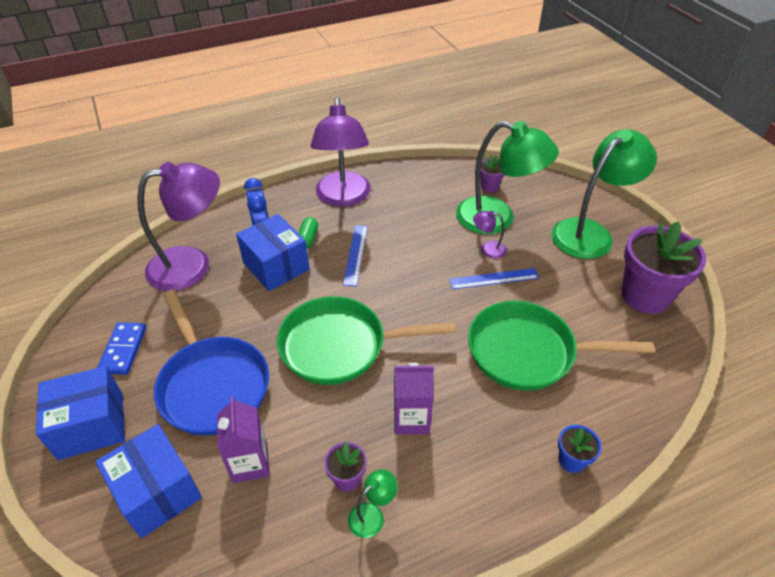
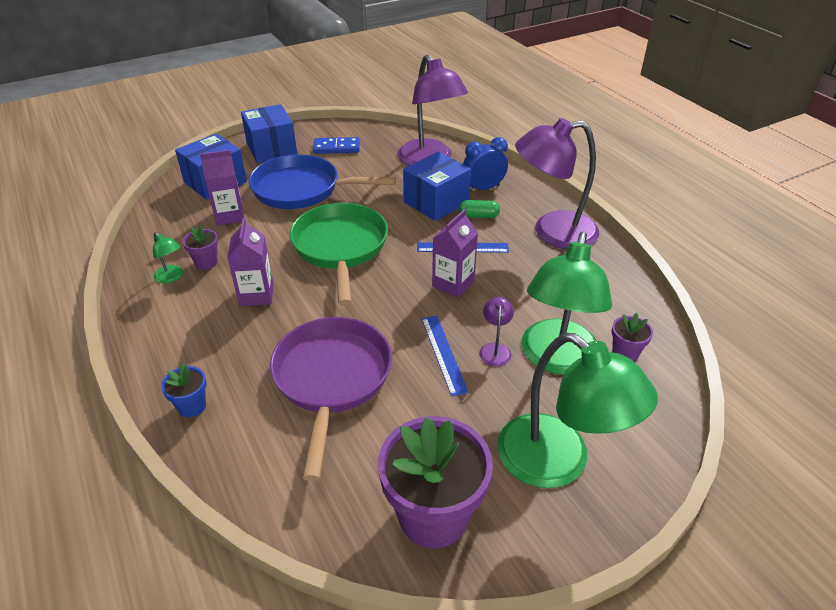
camera: 85 degrees right, 5 degrees down
(212, 385) = (302, 189): blue pan -> blue pan turned 45 degrees clockwise
(407, 265) = (453, 284): none -> purple carton
(527, 352) = (331, 379): green pan -> purple pan

